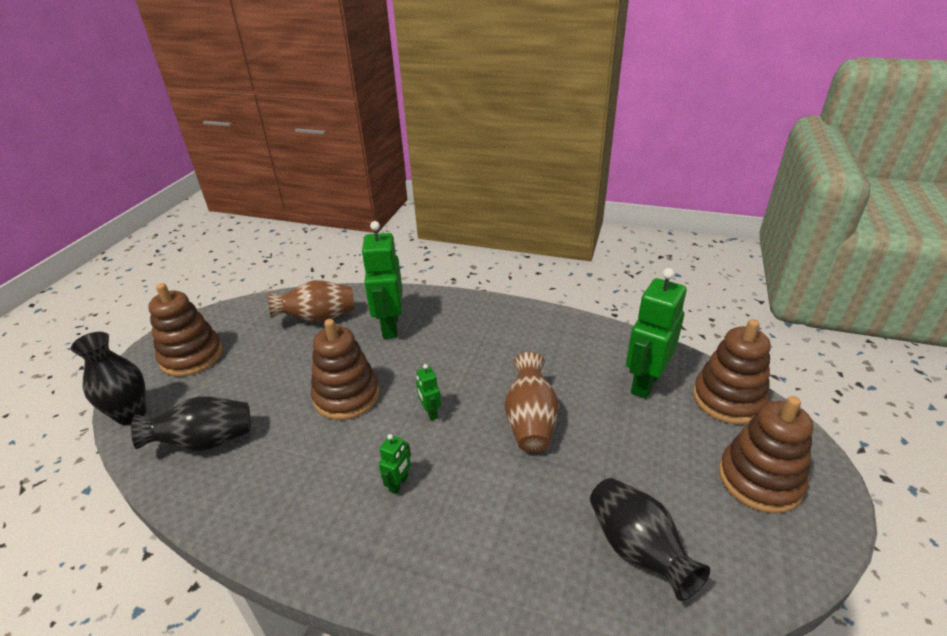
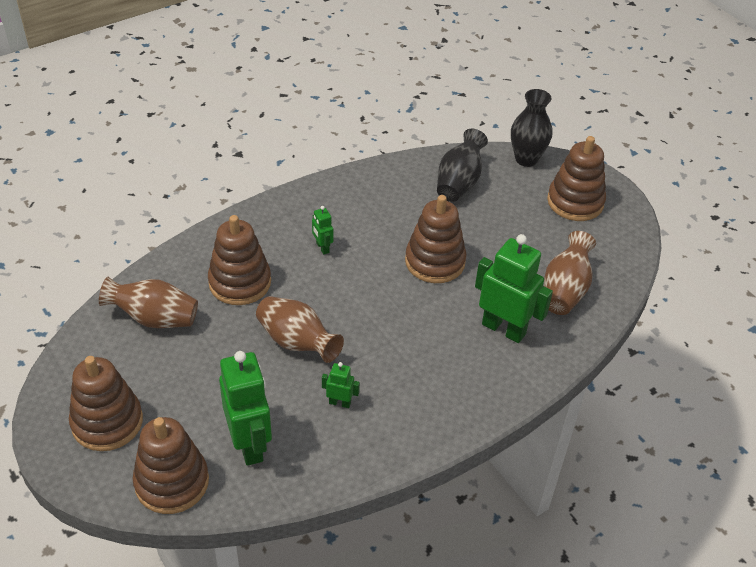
camera: 125 degrees right, 10 degrees up
(430, 413) = (367, 295): green robot -> green robot (340, 403)
(513, 515) = (240, 282): none -> brown stacking toy
(637, 549) = (154, 318): black vase -> brown vase

